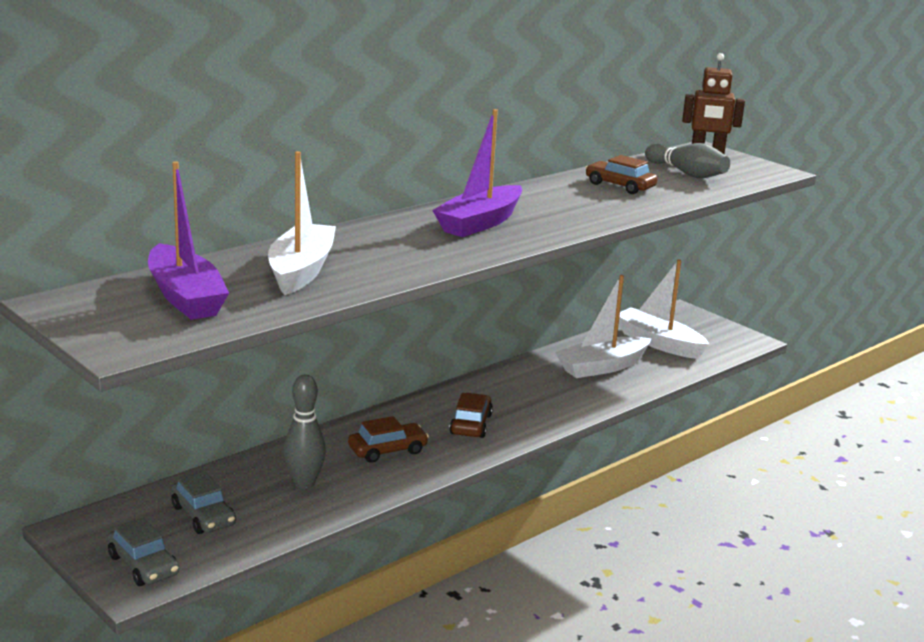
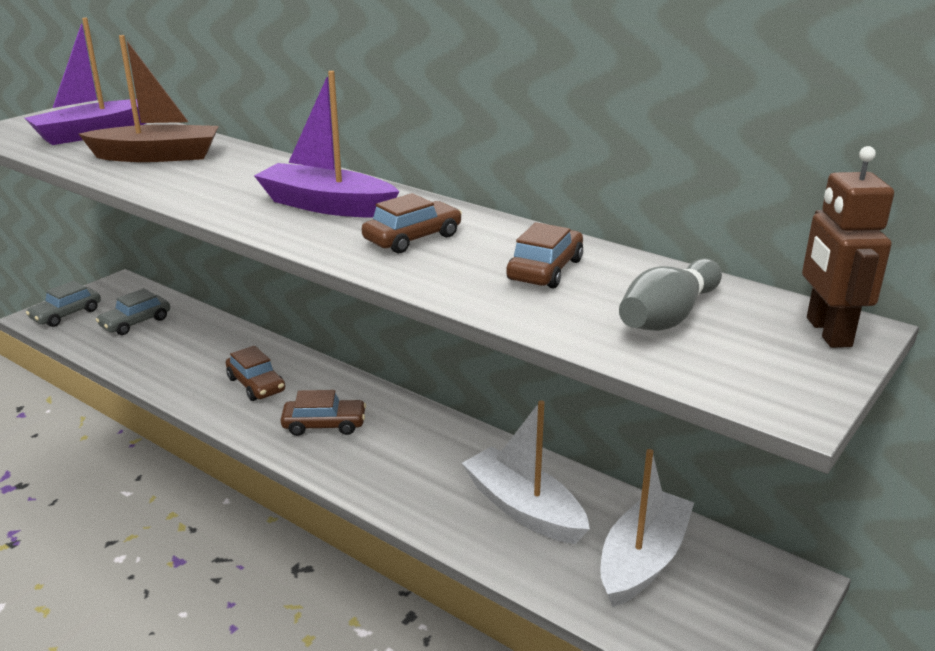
camera: 80 degrees right, 5 degrees up
(301, 271) = (157, 156): white boat -> brown boat
(304, 483) = (189, 354): grey bowling pin -> none
(557, 207) = (412, 238): none -> brown car

